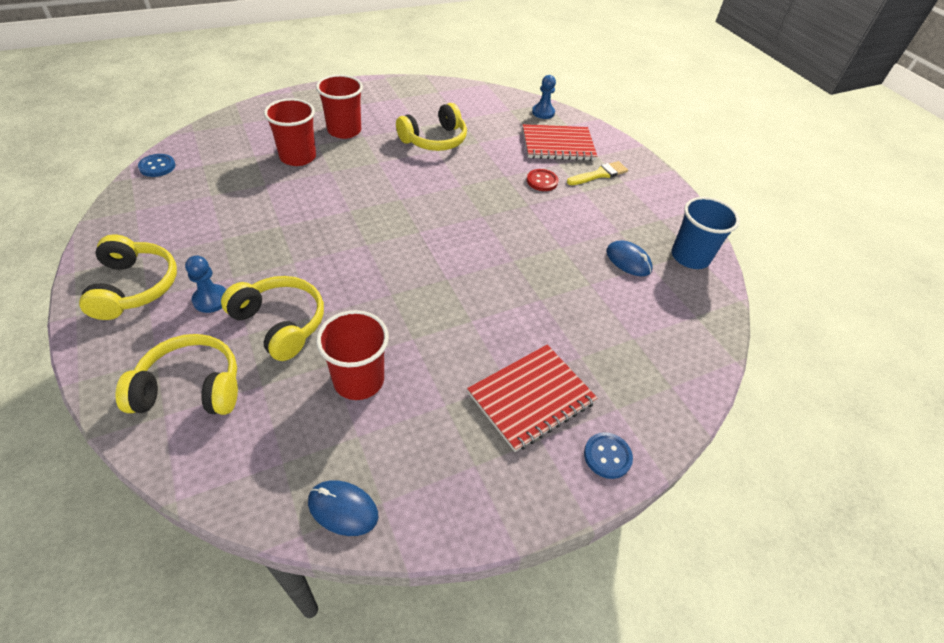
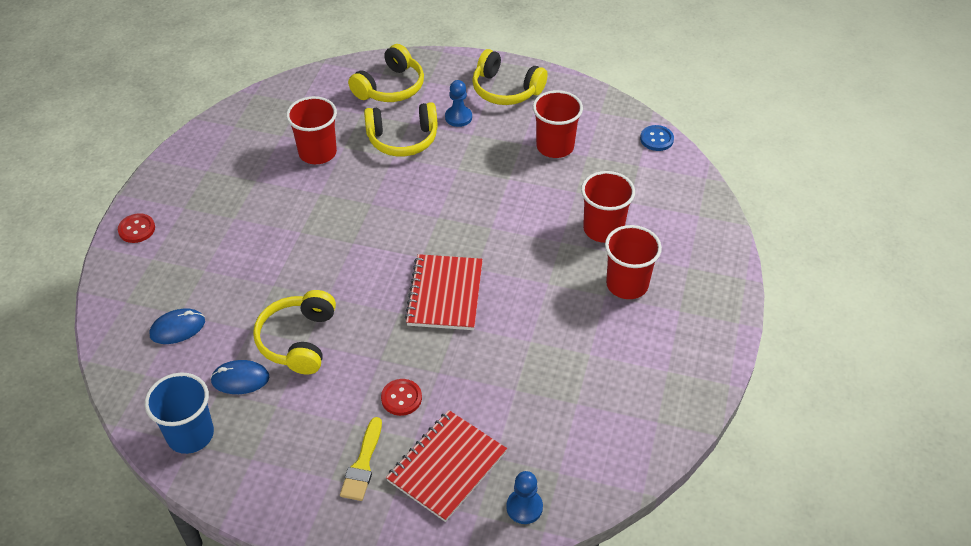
camera: 135 degrees right, 0 degrees up
(211, 217) = (555, 146): none -> red cup
(343, 509) = (249, 111): blue mouse -> blue mouse (177, 328)
(434, 140) = (550, 351): yellow headphones -> yellow headphones (298, 340)
(531, 398) = (211, 222): red notebook -> red notebook (445, 294)
(607, 456) = (137, 229): blue button -> red button

